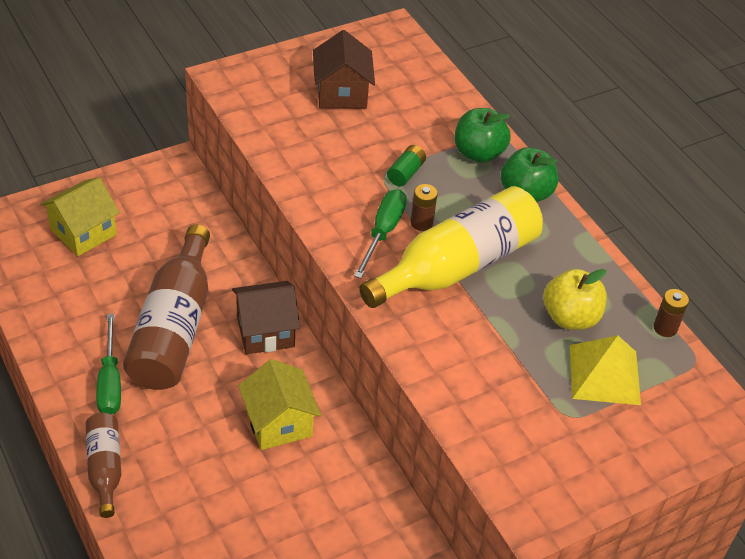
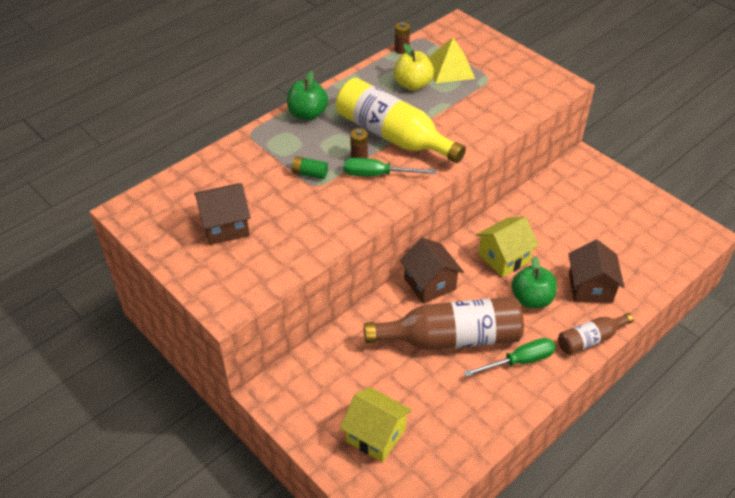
camera: 100 degrees left, 0 degrees up
(187, 504) = (590, 287): none -> brown house
(478, 153) = (273, 141): green apple -> green apple (531, 299)

